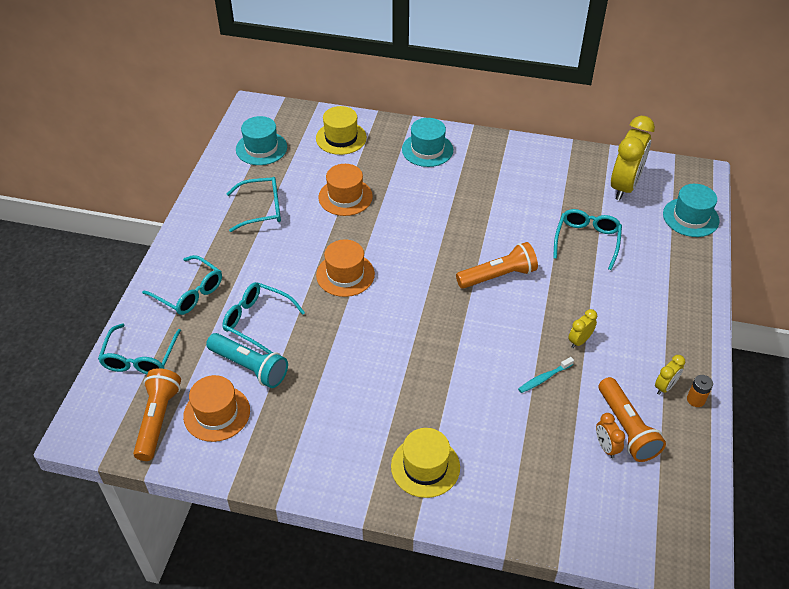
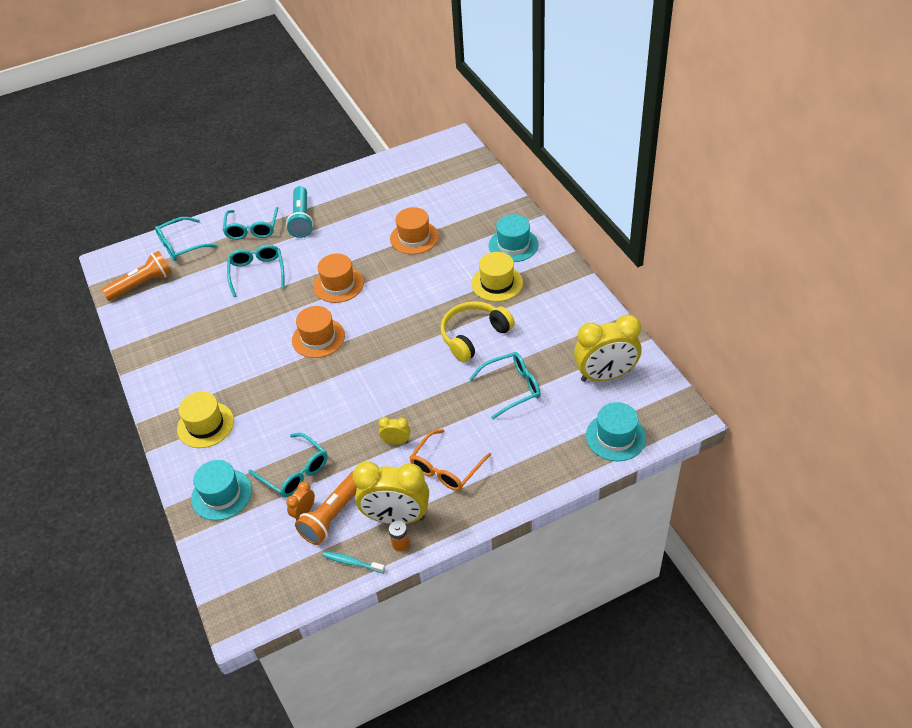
camera: 55 degrees right, 0 degrees up
(217, 413) = (167, 304): orange hat -> orange hat (318, 338)
(249, 367) = (216, 294): turquoise flashlight -> turquoise flashlight (301, 219)
(261, 148) = (417, 170): turquoise hat -> turquoise hat (221, 494)
(261, 209) = (358, 209): turquoise glasses -> turquoise glasses (295, 472)
(341, 138) = (473, 197): yellow hat -> yellow hat (497, 283)
(498, 276) = (418, 360): orange flashlight -> none
(506, 229) = (474, 336): none -> yellow headphones
(544, 378) = (339, 442): turquoise toothbrush -> turquoise toothbrush (352, 562)
(637, 326) = (446, 468): none -> orange glasses
(665, 387) = (396, 517): yellow clock -> yellow clock, size x2.20

